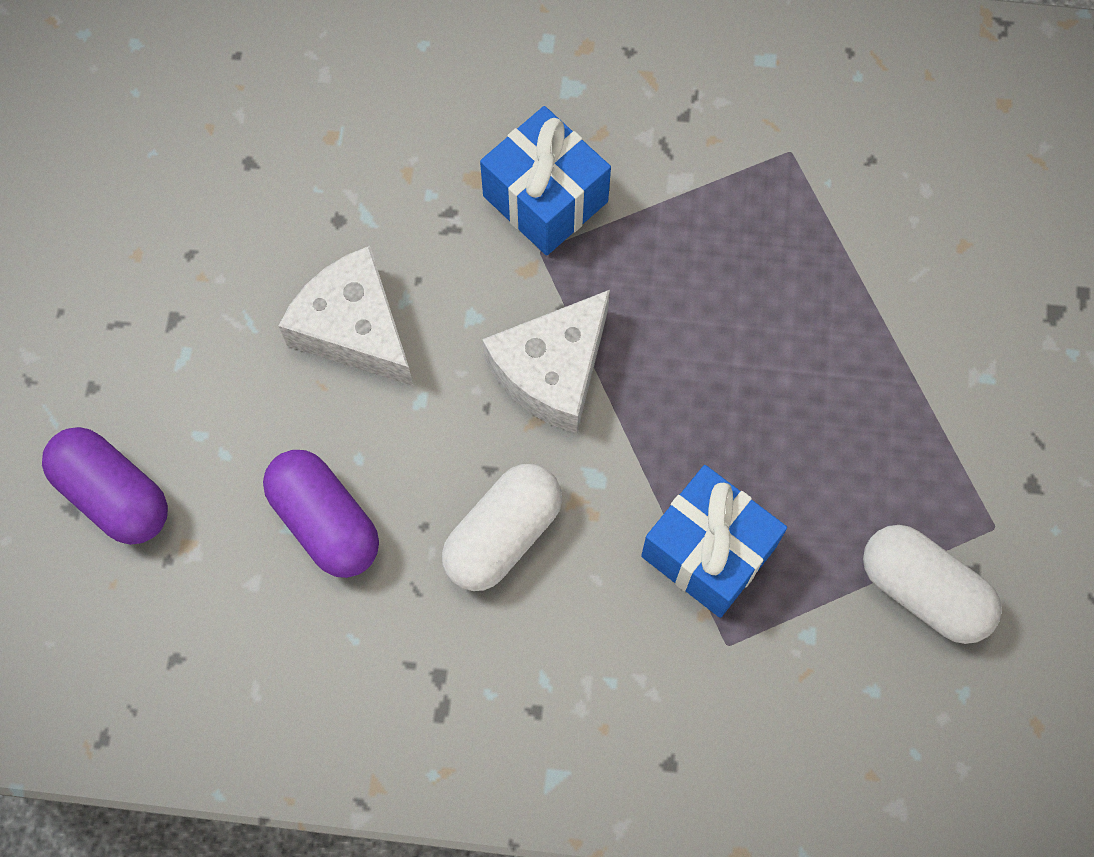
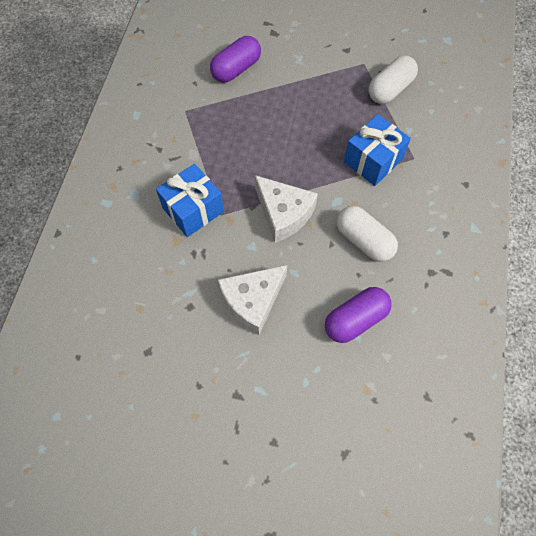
camera: 85 degrees left, 5 degrees down
(114, 494) = (337, 429): purple capsule -> purple capsule (236, 69)

